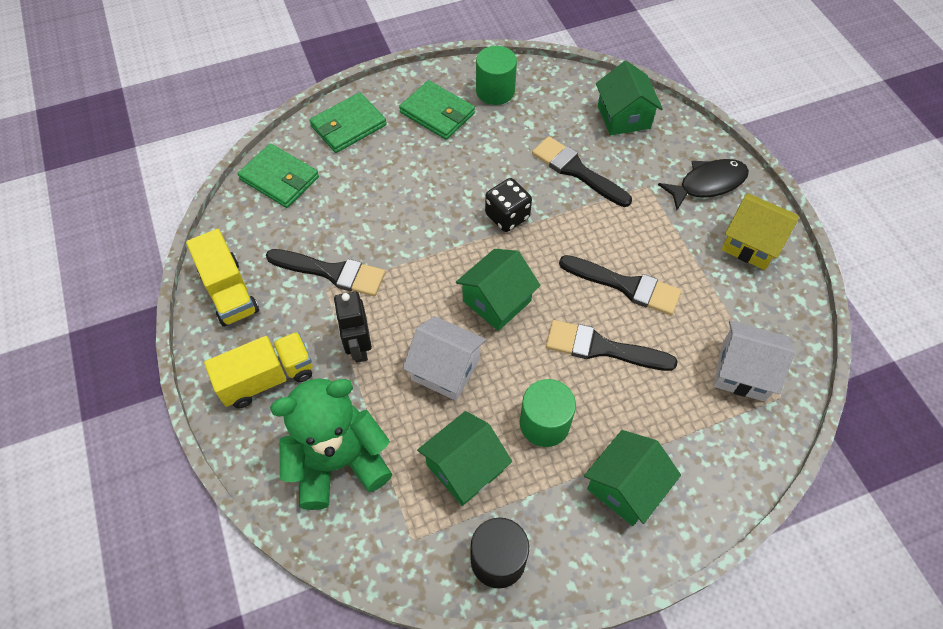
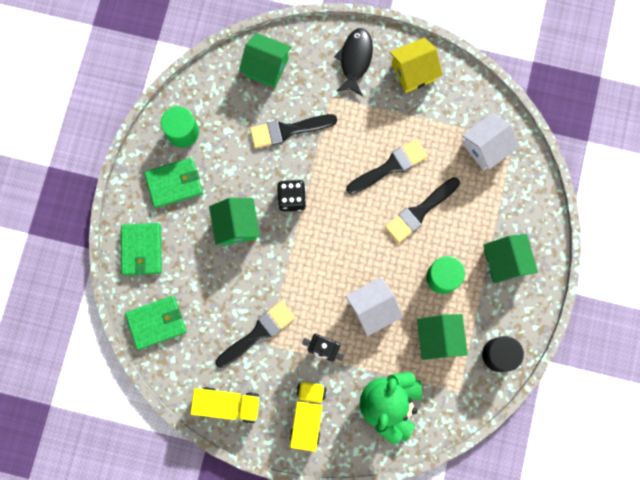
camera: 55 degrees left, 20 degrees up
(497, 301) = (348, 248): green house -> green house (236, 225)

